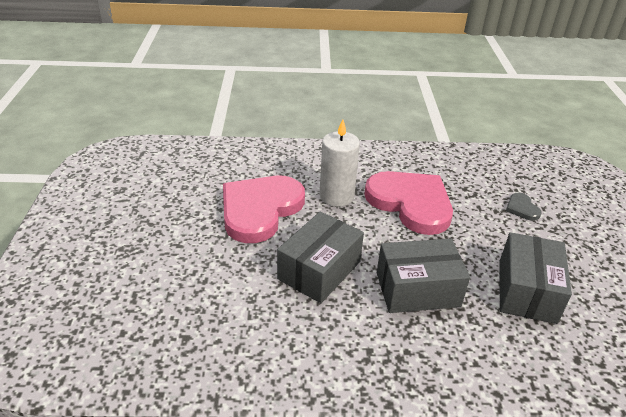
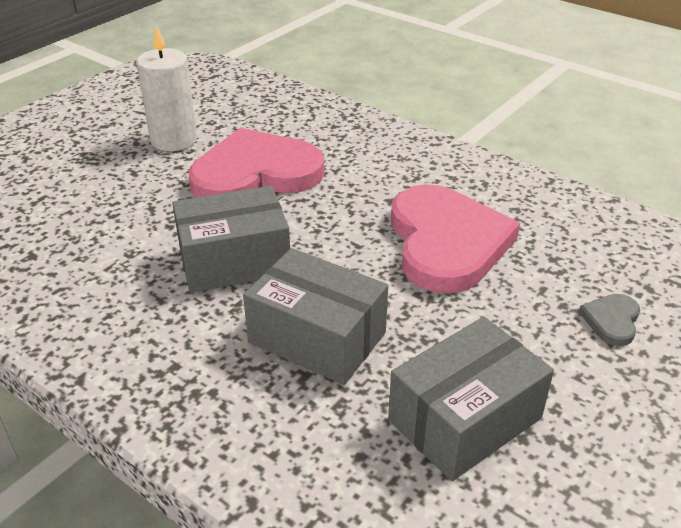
camera: 40 degrees right, 0 degrees up
(336, 196) = (361, 195): white candle -> white candle (174, 140)

